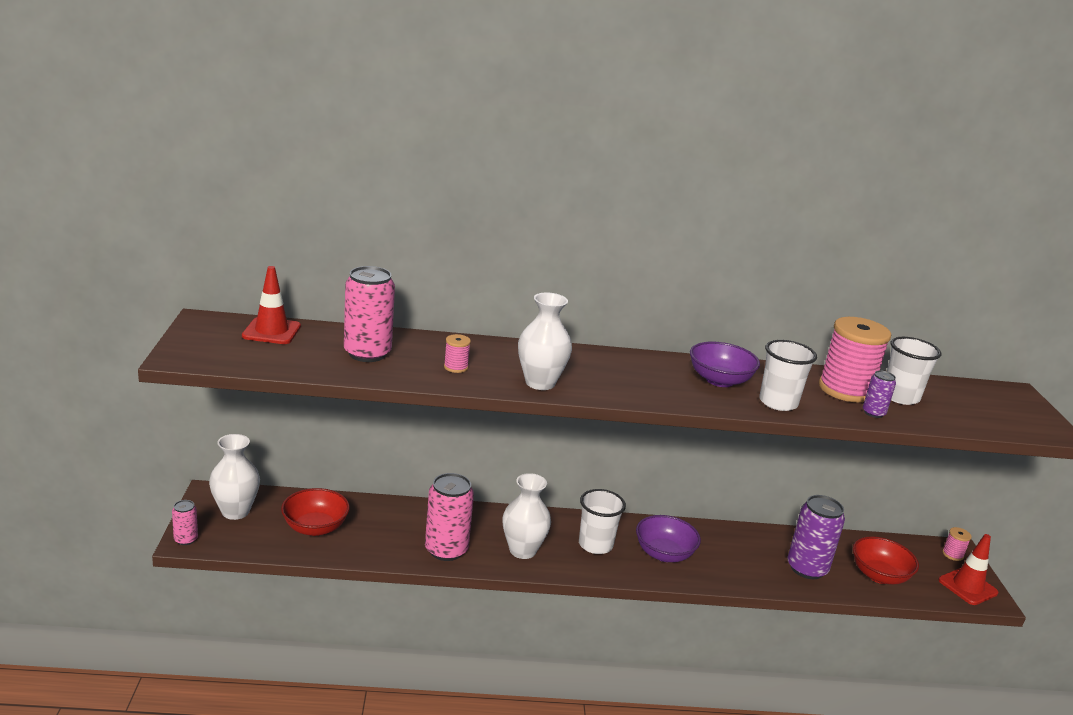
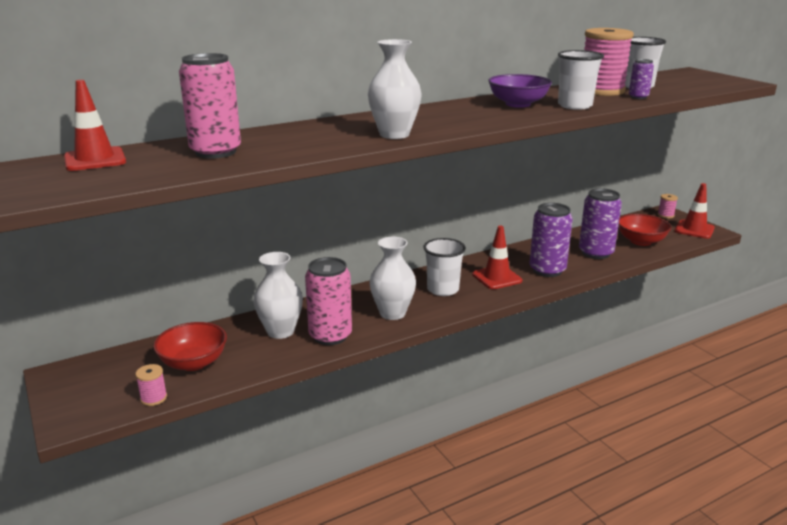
camera: 25 degrees left, 0 degrees up
(186, 539) = (64, 422): pink can -> none
(235, 511) = (98, 379): white vase -> white vase (280, 331)
(456, 367) = (310, 142): pink spool -> pink spool (153, 398)
(664, 554) = (497, 278): purple bowl -> red traffic cone
(728, 567) = (547, 270): none -> purple can

